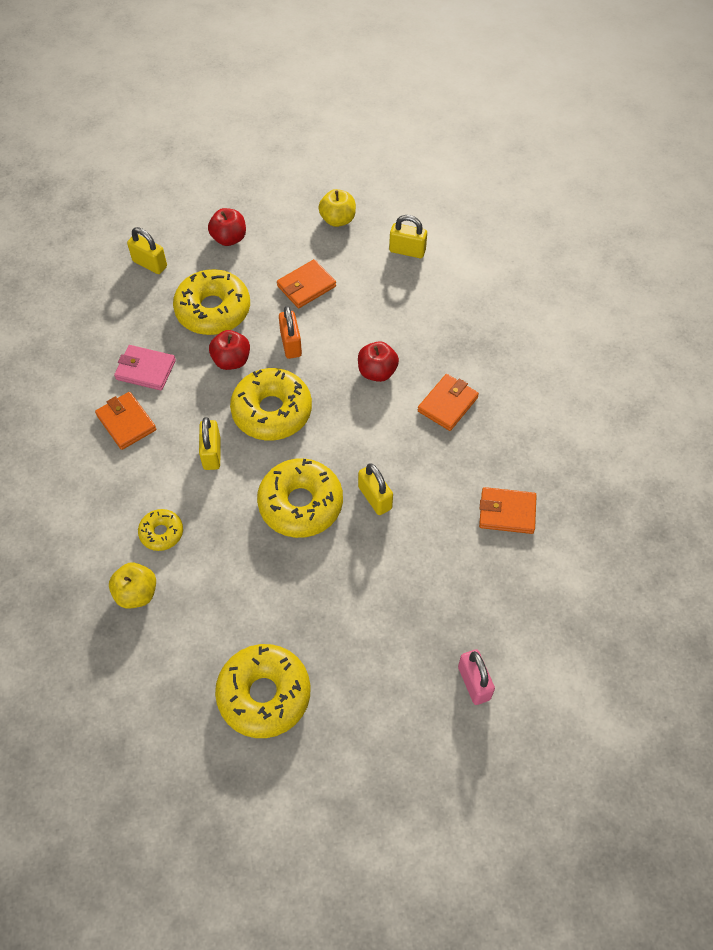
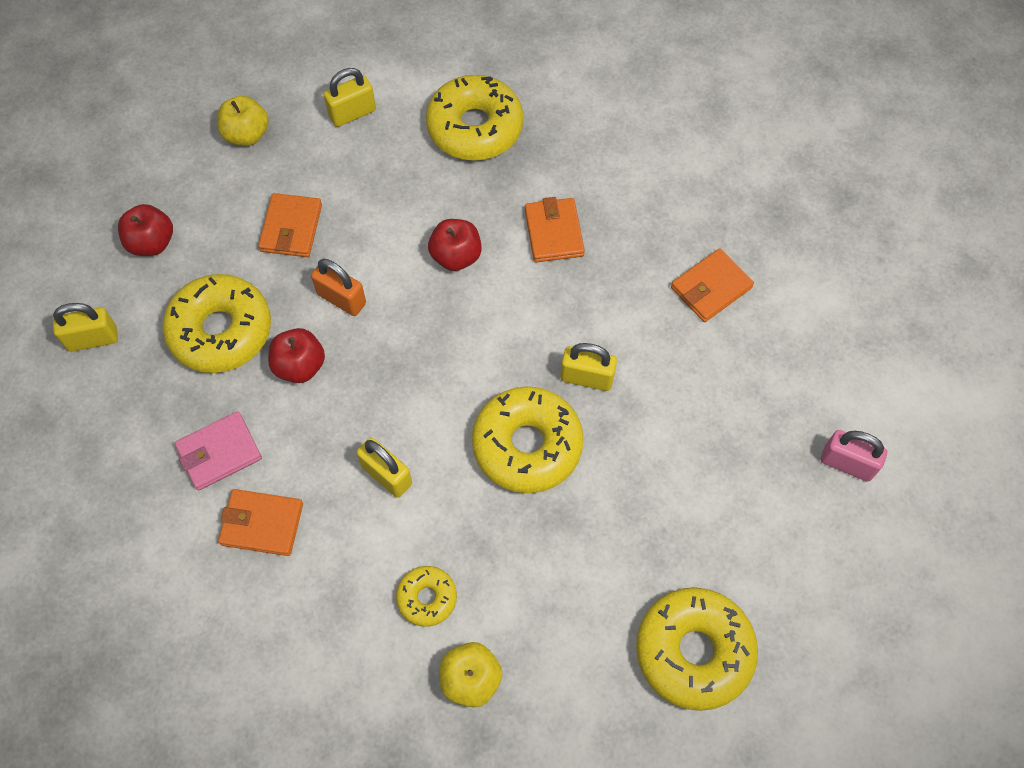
camera: 45 degrees left, 5 degrees up
(272, 411) = (398, 381): yellow donut -> yellow donut (475, 128)

